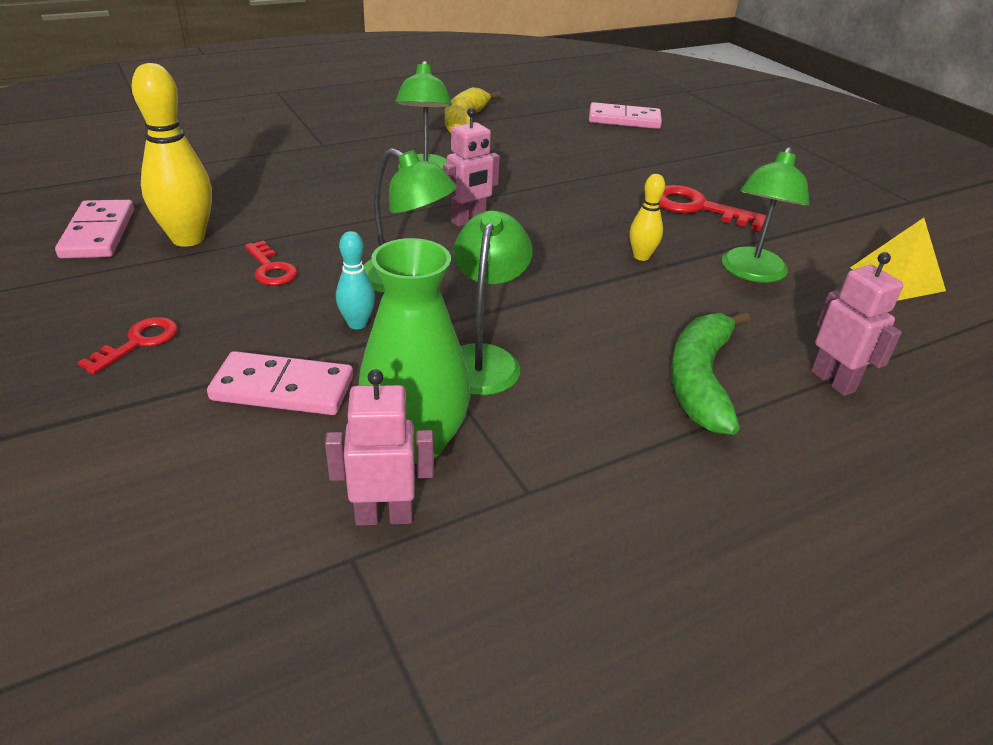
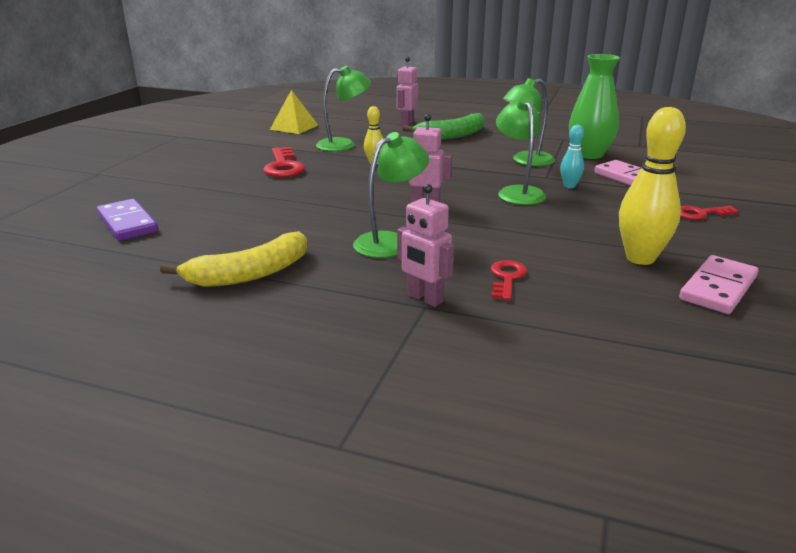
camera: 130 degrees left, 10 degrees down
(270, 268) = (593, 221): red key -> red key (506, 278)
(384, 516) = (620, 148): pink robot -> pink robot (425, 298)
(624, 120) = (127, 223): pink domino -> purple domino

